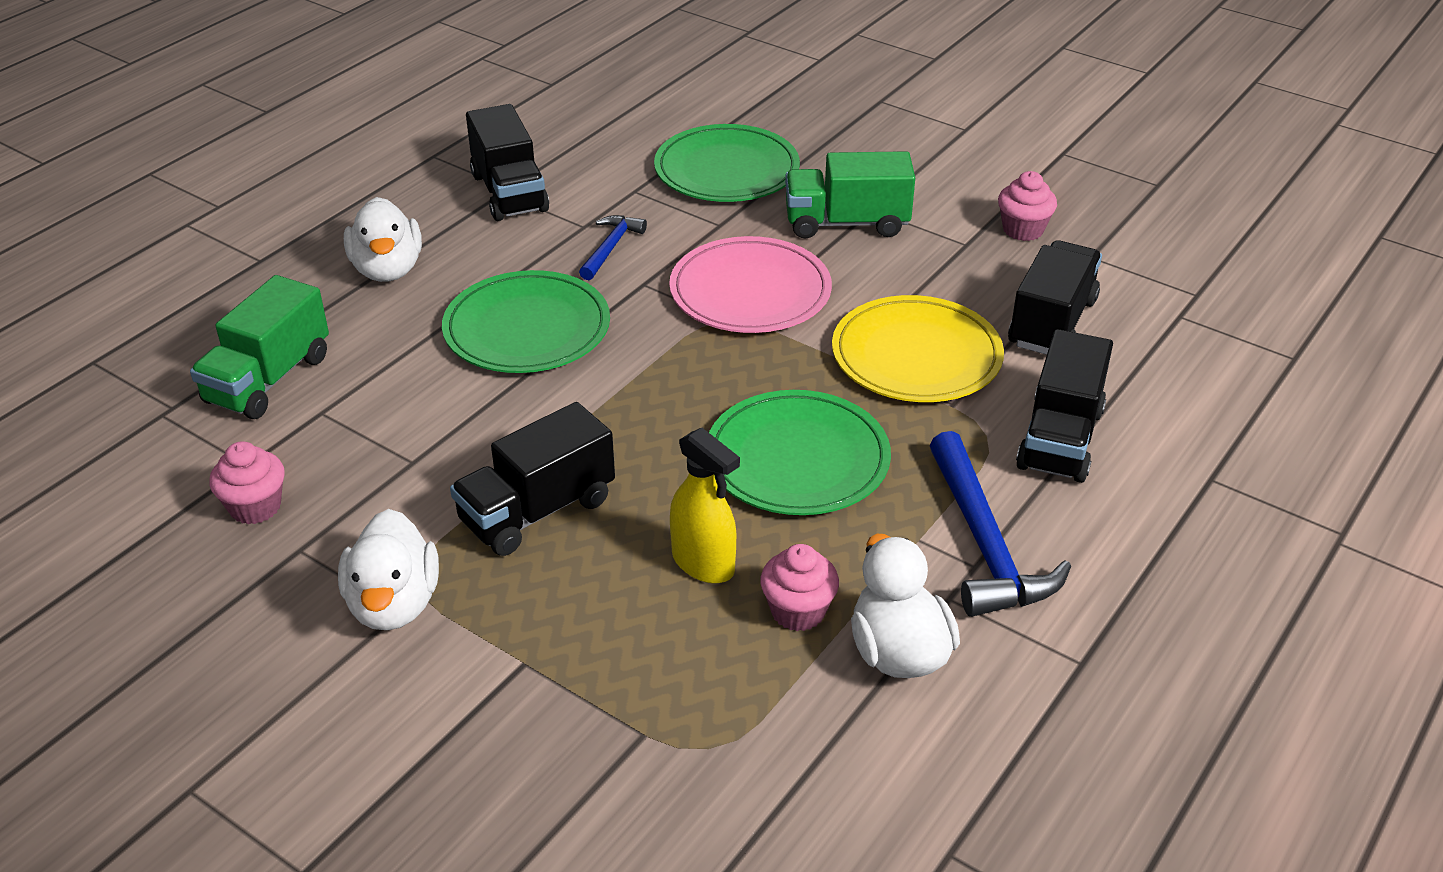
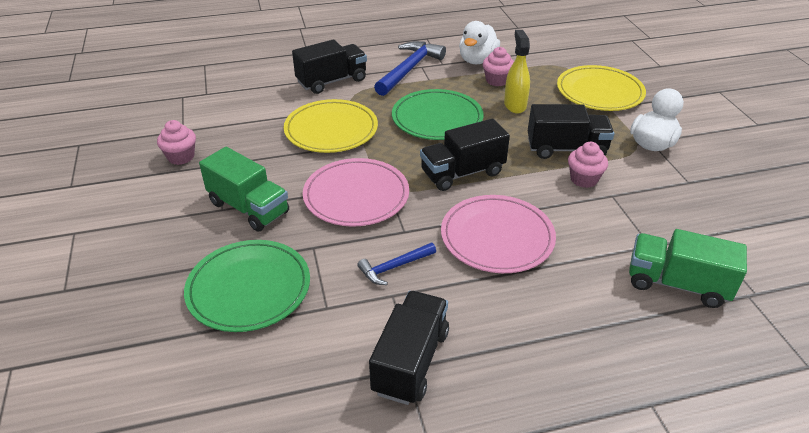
camera: 140 degrees left, 0 degrees up
(255, 507) = (706, 210): pink cupcake -> pink cupcake (583, 179)
(268, 379) = (677, 284): green truck -> green truck turned 135 degrees counterclockwise
(388, 269) = (554, 334): white duck -> none
(527, 329) = (497, 237): green plate -> pink plate
(572, 700) = (599, 92): none -> yellow plate
(1052, 323) = (256, 115): black truck -> black truck (462, 173)

